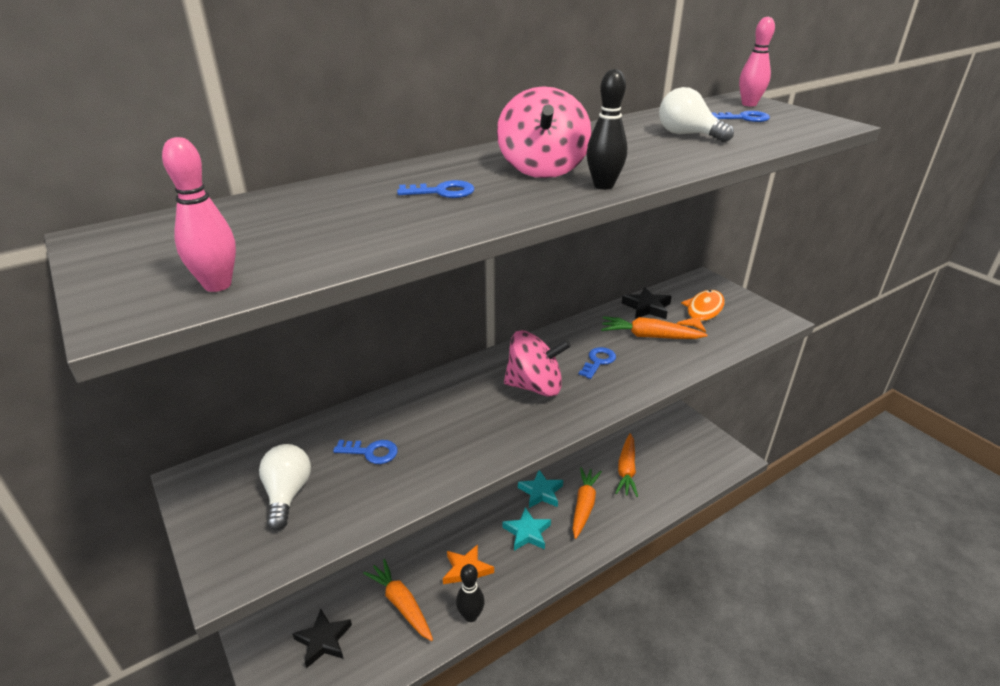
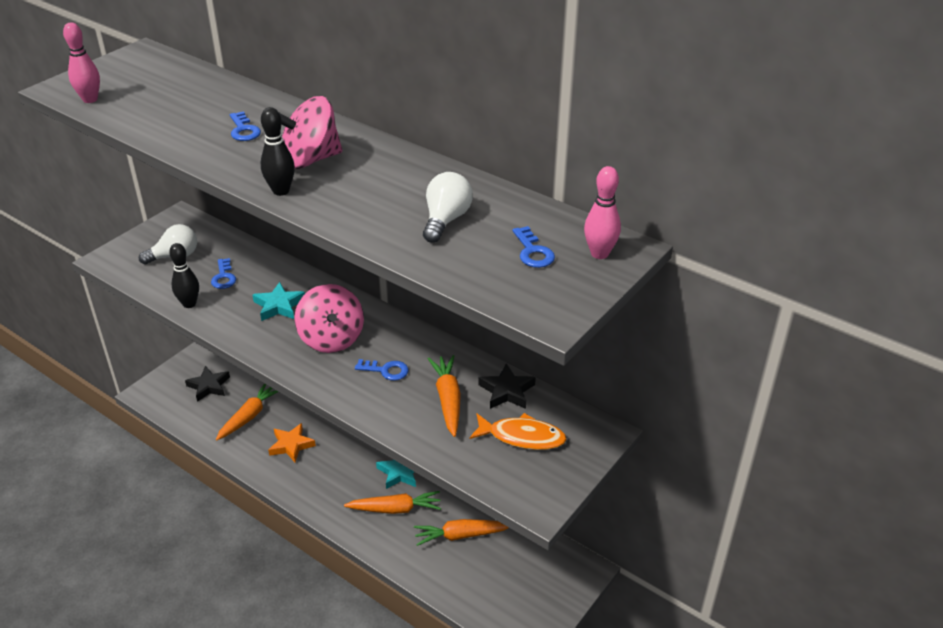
camera: 70 degrees right, 5 degrees up
(470, 615) = (249, 460): black bowling pin -> black bowling pin (189, 304)
(527, 533) = (346, 474): turquoise star -> turquoise star (279, 306)

